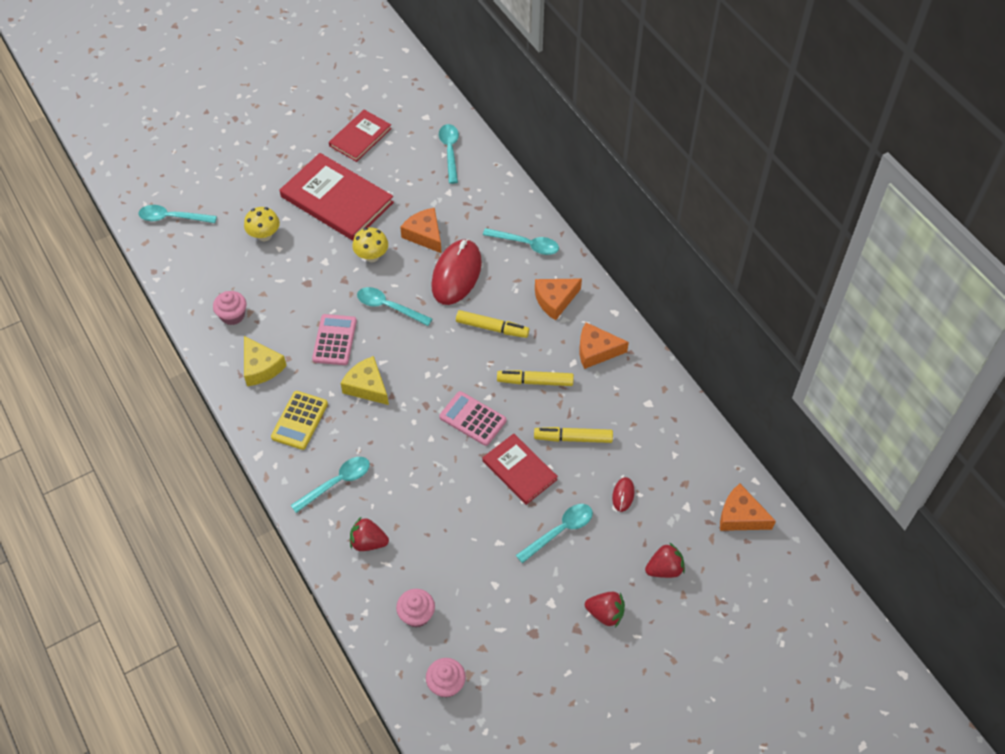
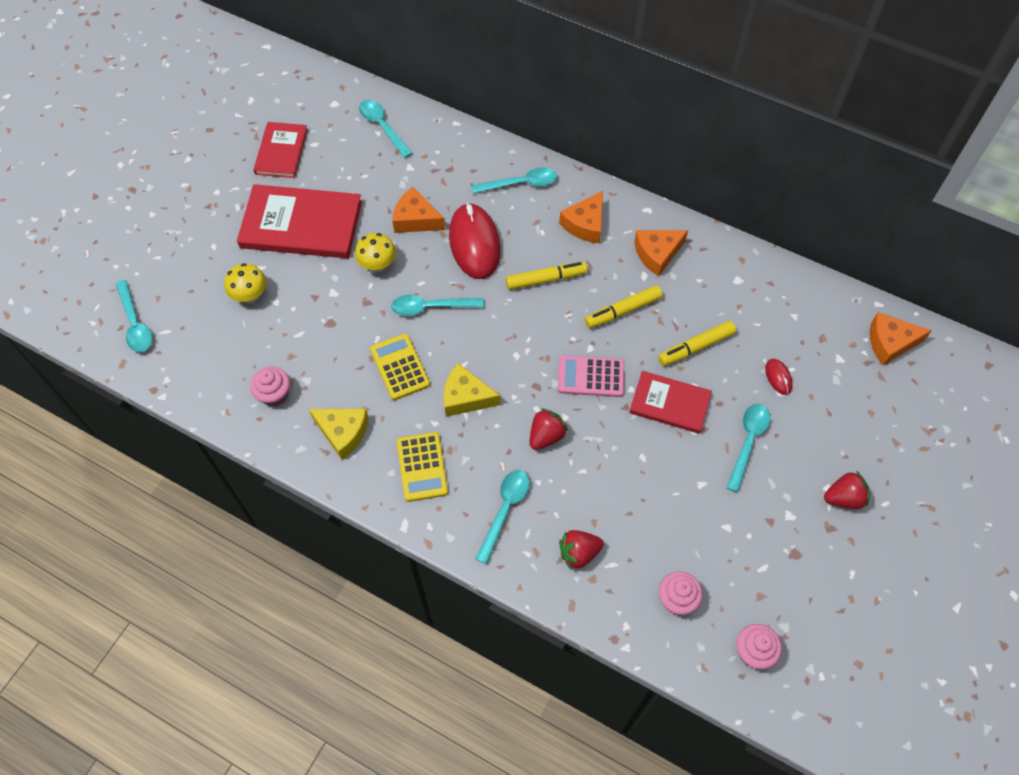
camera: 30 degrees left, 5 degrees up
(172, 218) = (135, 323): turquoise spoon -> turquoise spoon turned 90 degrees counterclockwise
(334, 340) = (400, 367): pink calculator -> yellow calculator
(664, 569) = (863, 427): red strawberry -> red strawberry (546, 436)

